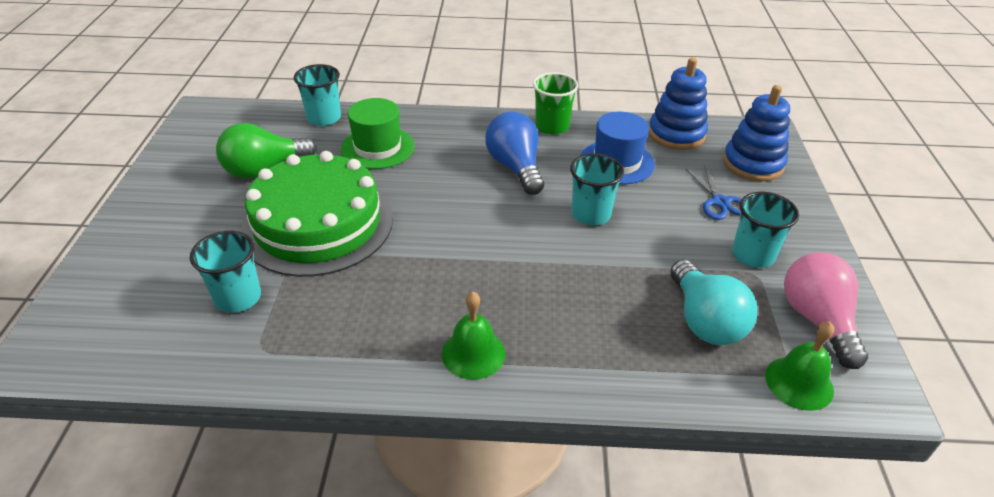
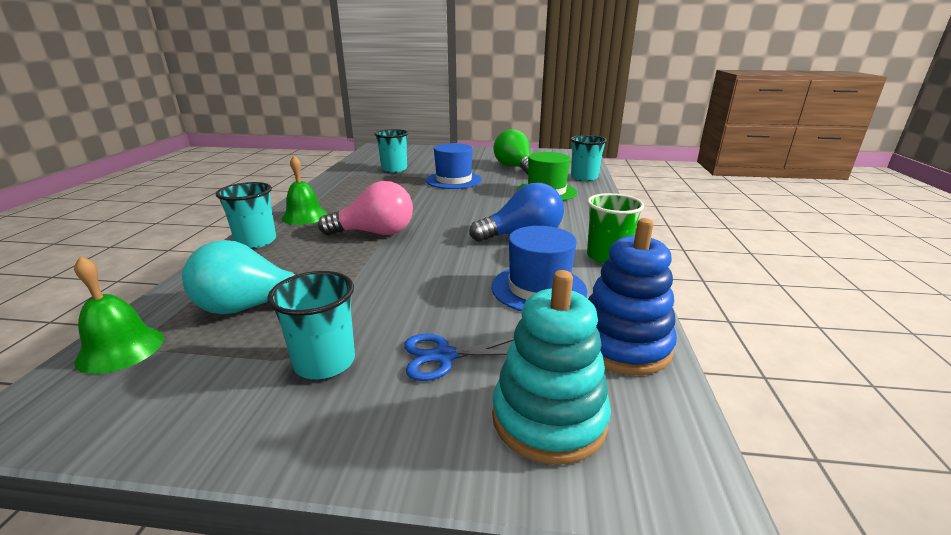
camera: 95 degrees right, 15 degrees down
(318, 224) = (453, 180): green cake -> blue hat
(591, 214) = (440, 265): turquoise cup -> turquoise cup (256, 241)
(753, 164) = (549, 418): blue stacking toy -> turquoise stacking toy
(817, 320) = (177, 391): pink light bulb -> pink light bulb (375, 233)

